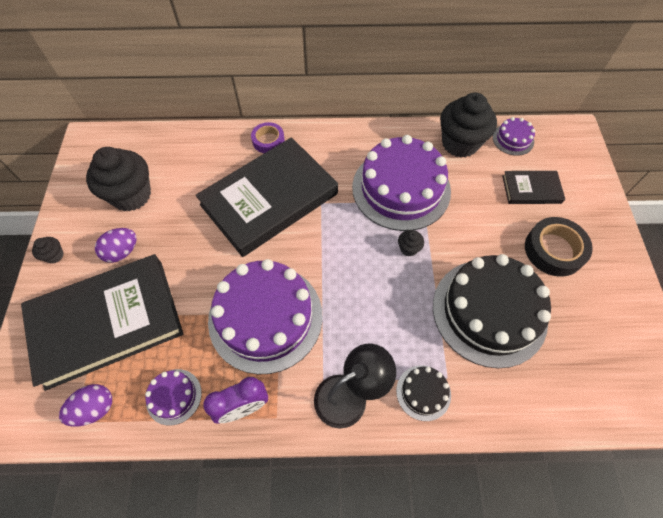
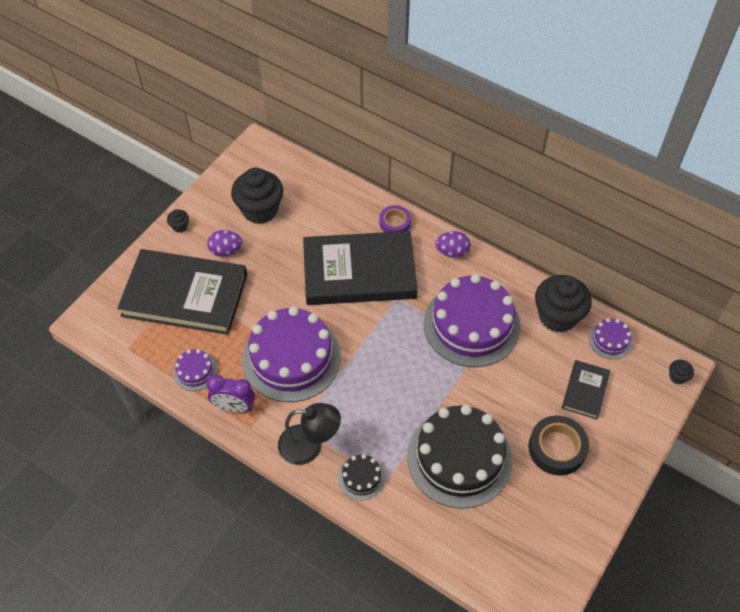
camera: 35 degrees right, 5 degrees down
(95, 408) = (143, 347): purple egg -> purple egg (452, 252)
(408, 248) = (437, 374): black cupcake -> black cupcake (677, 377)
(531, 189) = (585, 391): black book -> black book turned 75 degrees clockwise

